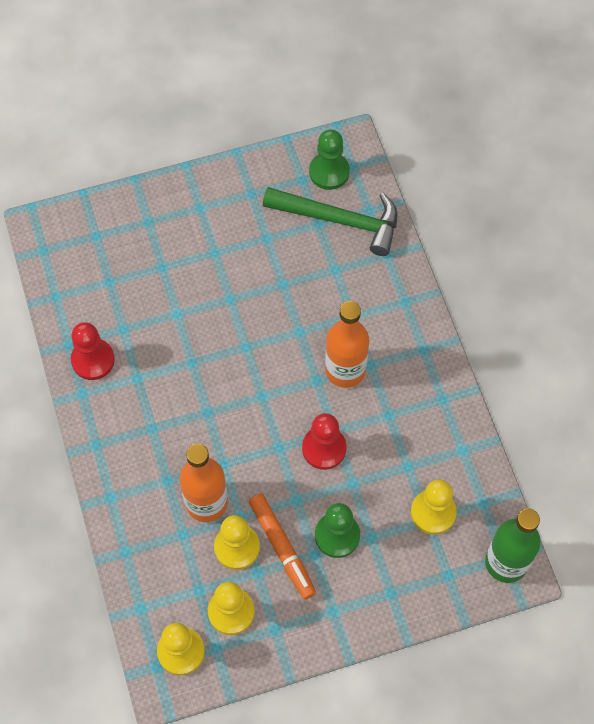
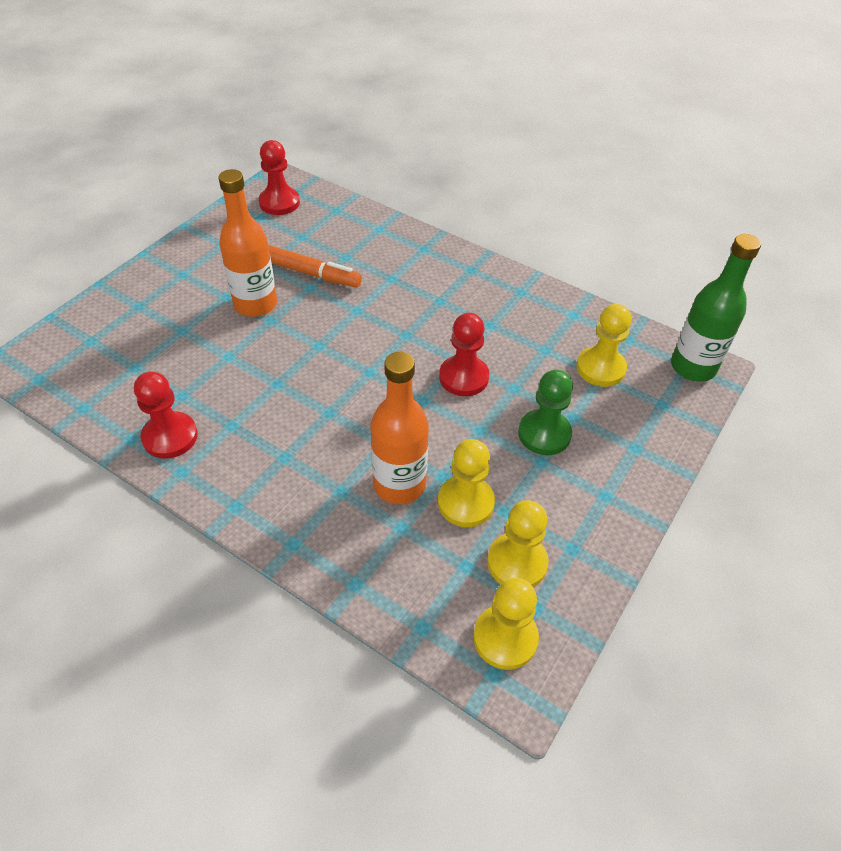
camera: 40 degrees left, 15 degrees down
(282, 548) = (507, 475): orange marker -> orange marker (309, 273)
(329, 172) = (279, 203): green pawn -> red pawn
(340, 220) = (318, 226): green hammer -> none
(345, 370) = (423, 315): orange bottle -> orange bottle (255, 304)

